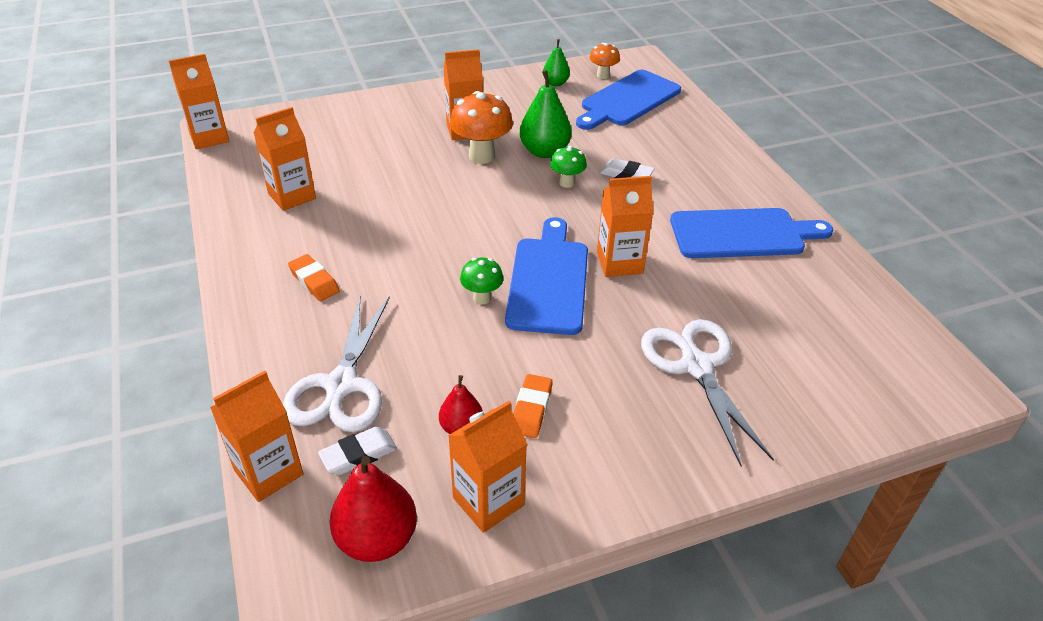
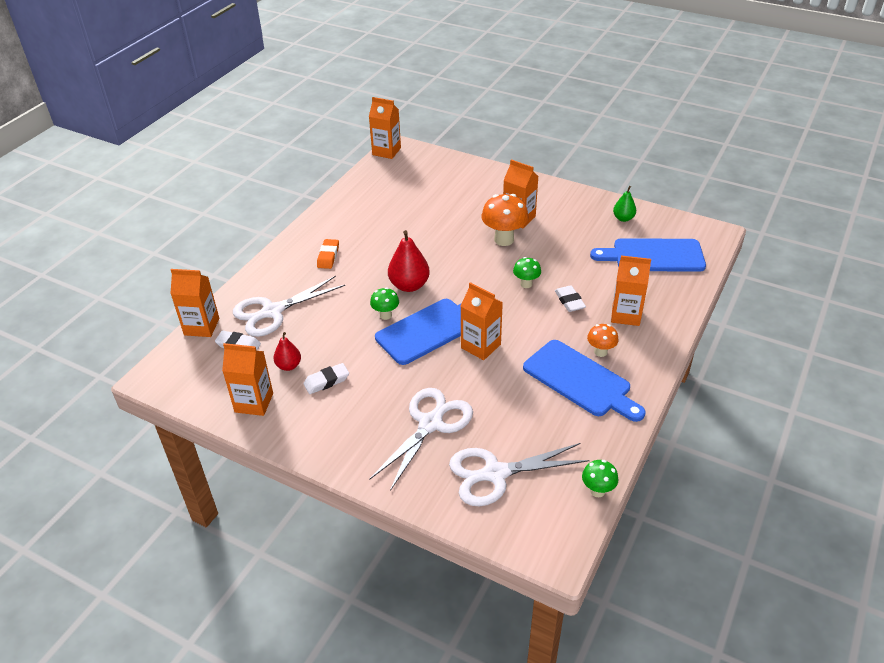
camera: 50 degrees right, 0 degrees up
(292, 196) = (379, 206): orange carton -> orange carton (626, 315)
(377, 539) = (199, 382): red pear -> red pear (409, 285)
(531, 409) = (326, 381): orange eraser -> white eraser
(544, 151) = (544, 258): green pear -> none
(603, 75) = (665, 230): orange mushroom -> orange mushroom (600, 352)
(817, 363) = (495, 473): none -> white scissors
(900, 312) = (597, 491): none -> green mushroom

